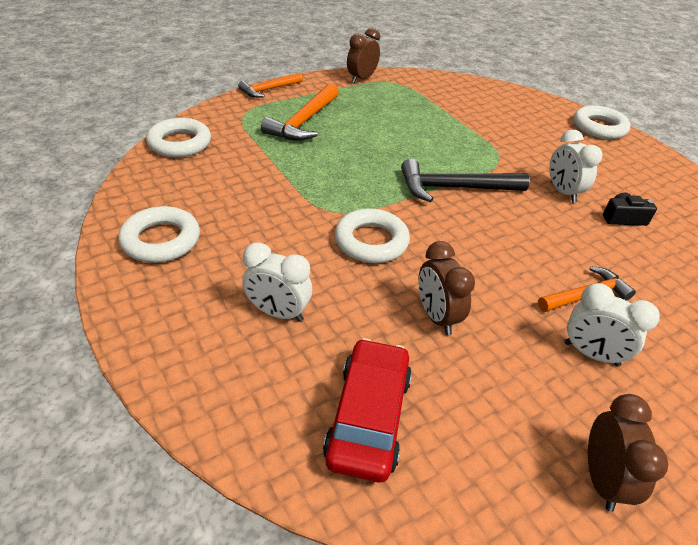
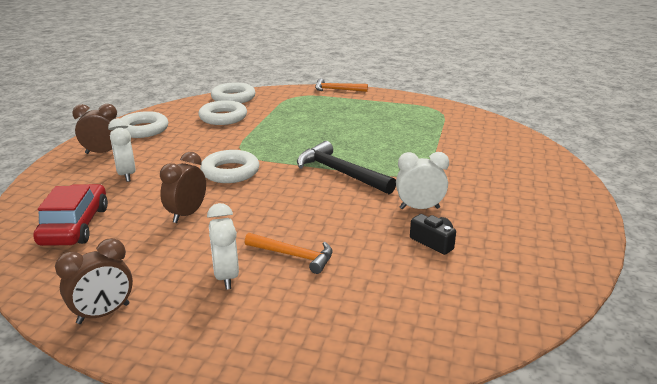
camera: 50 degrees right, 15 degrees down
(304, 121) = (322, 110): orange hammer -> none
(361, 79) = (415, 101): brown clock -> brown clock (102, 153)
(368, 417) = (75, 226): red car -> red car turned 60 degrees counterclockwise
(562, 192) = (419, 208): white clock -> white clock turned 60 degrees clockwise
(599, 127) = (568, 191): white ring -> white ring (223, 117)

